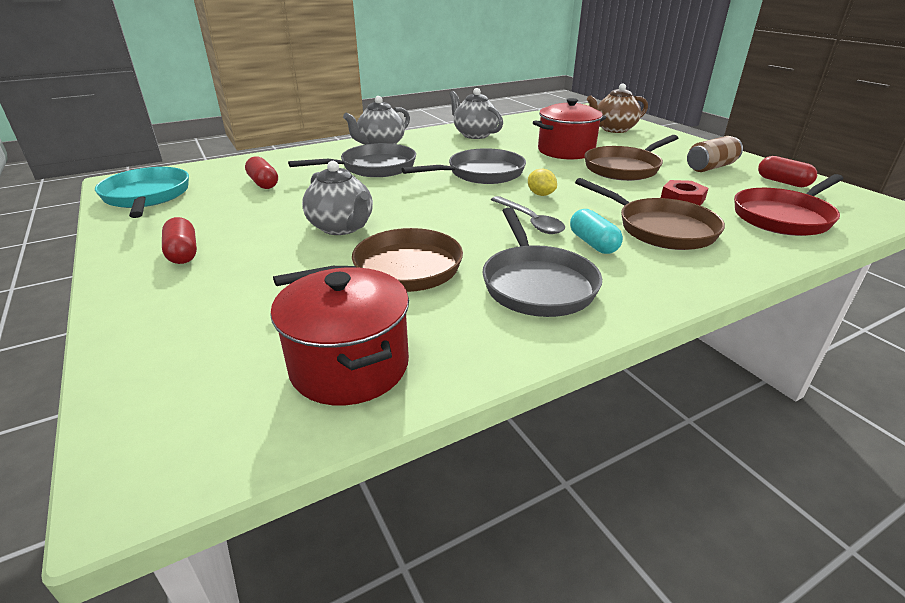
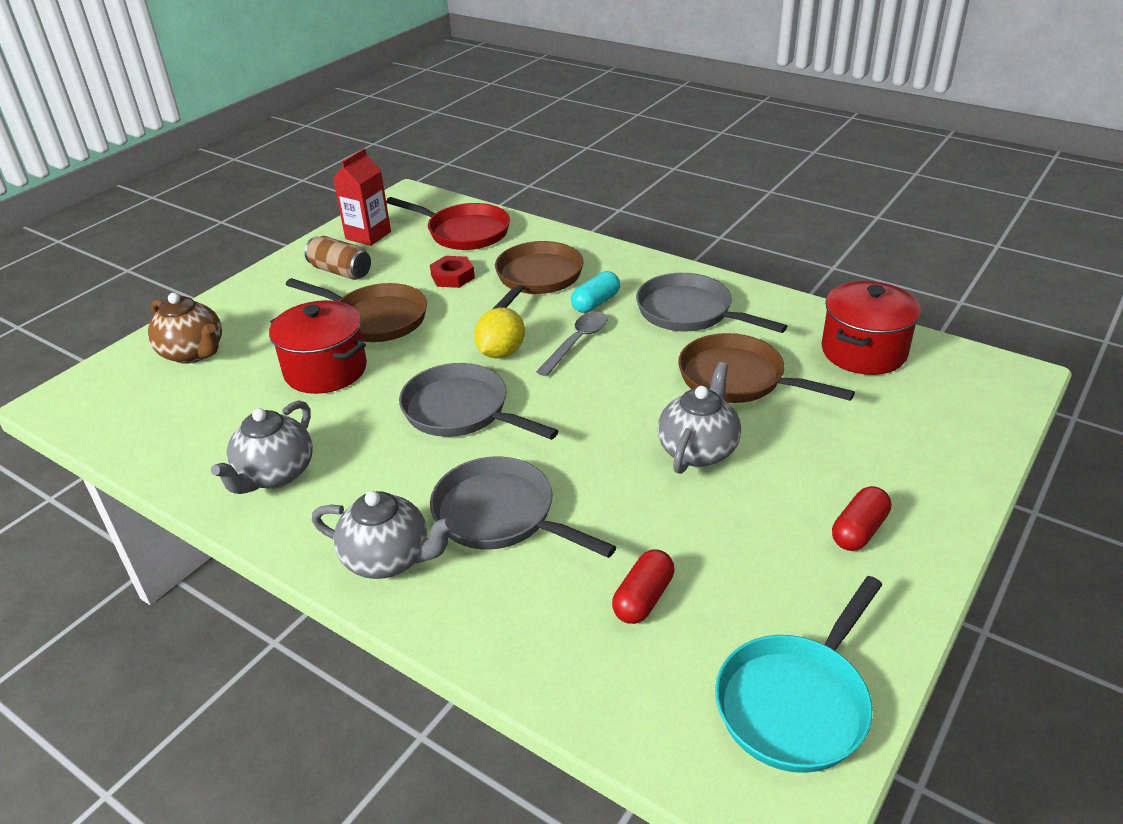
camera: 115 degrees left, 5 degrees up
(537, 284) = (689, 312): grey pan -> grey pan turned 105 degrees counterclockwise
(540, 194) = (501, 353): yellow lemon -> yellow lemon, size x1.55
(782, 182) = (368, 235): red capsule -> red carton

